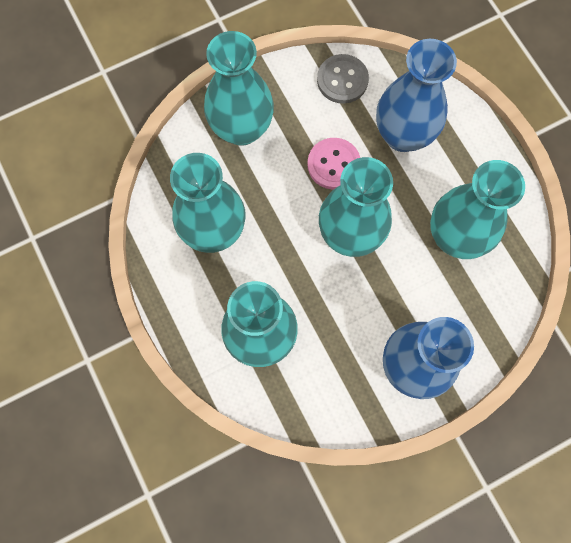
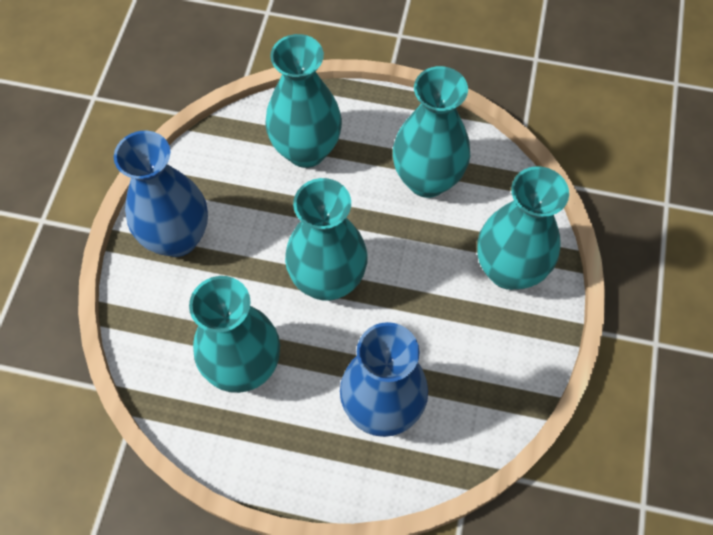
camera: 130 degrees right, 10 degrees down
(333, 164) = (406, 320): pink button -> none
(342, 80) = (489, 400): grey button -> none

